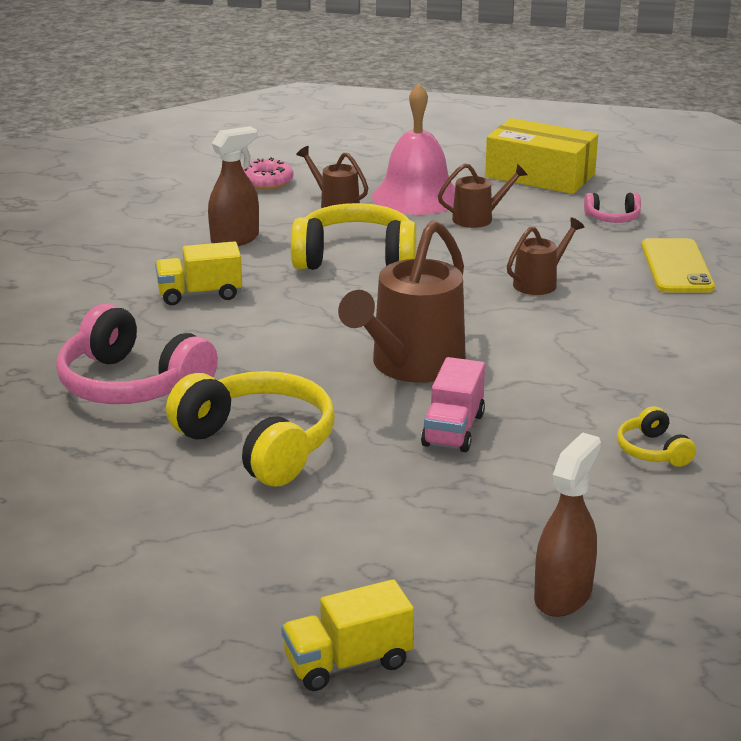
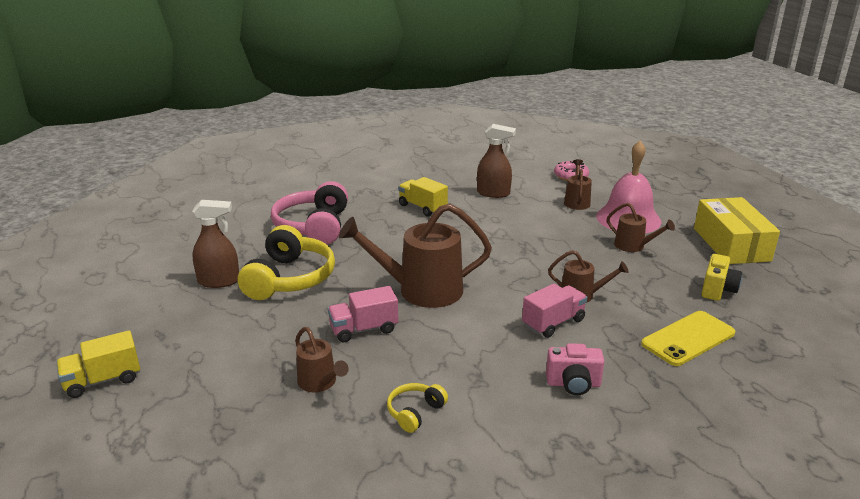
camera: 55 degrees right, 0 degrees up
(348, 662) = (103, 380): yellow truck -> yellow truck turned 60 degrees counterclockwise
(355, 259) = (522, 230): yellow headphones -> none
(536, 493) = (320, 383): none -> brown watering can
(563, 595) = (213, 432): brown spray bottle -> brown spray bottle (219, 281)
(573, 317) = (553, 323): none -> pink truck
(613, 218) = (717, 290): pink headphones -> yellow camera
(691, 349) = (573, 384): none -> pink camera

